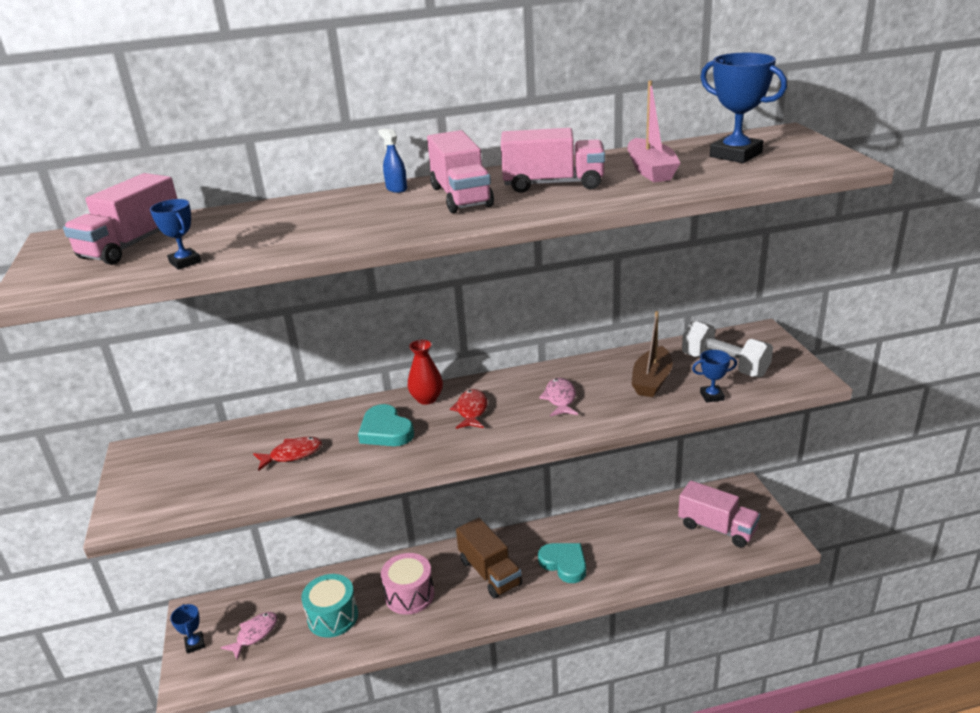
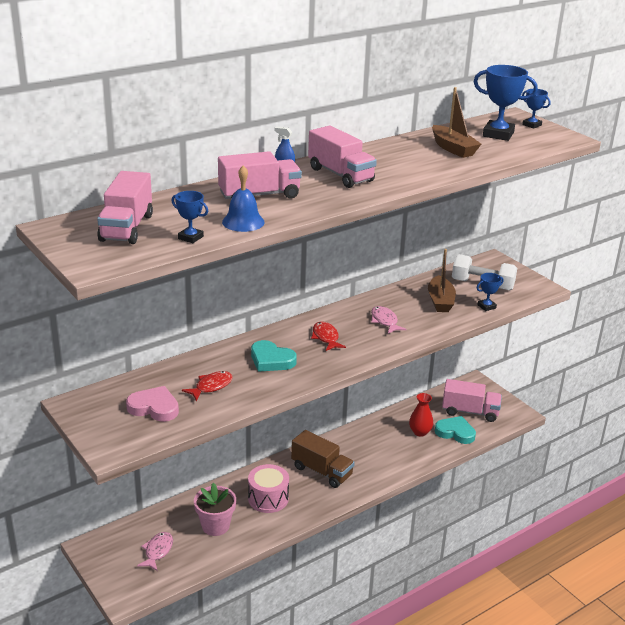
camera: 25 degrees left, 0 degrees up
(195, 644) = (110, 569): blue trophy -> blue trophy (531, 125)
(211, 471) = (154, 407): none -> pink heart
(270, 247) = (243, 222): none -> blue bell
(333, 617) = (215, 526): turquoise drum -> pink flower pot
(427, 399) = (285, 333): red vase -> red vase (420, 432)
(553, 184) = (396, 162): pink truck -> pink truck (259, 195)
(564, 564) = (374, 455): turquoise heart -> turquoise heart (455, 432)
(650, 170) = (453, 149): pink boat -> brown boat

